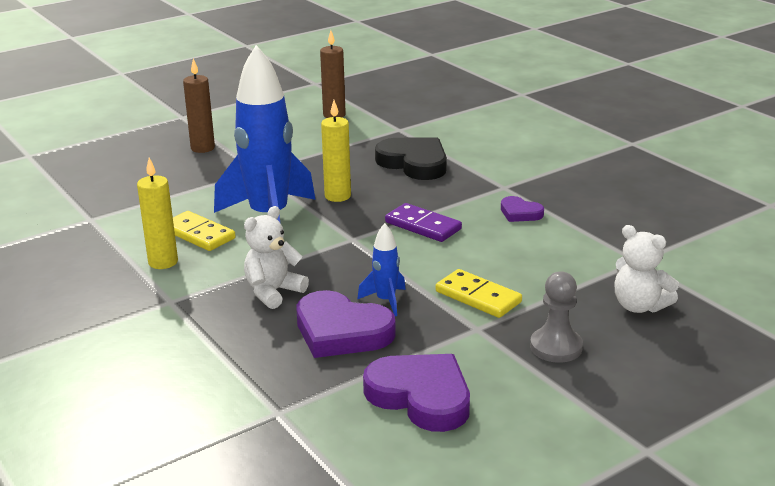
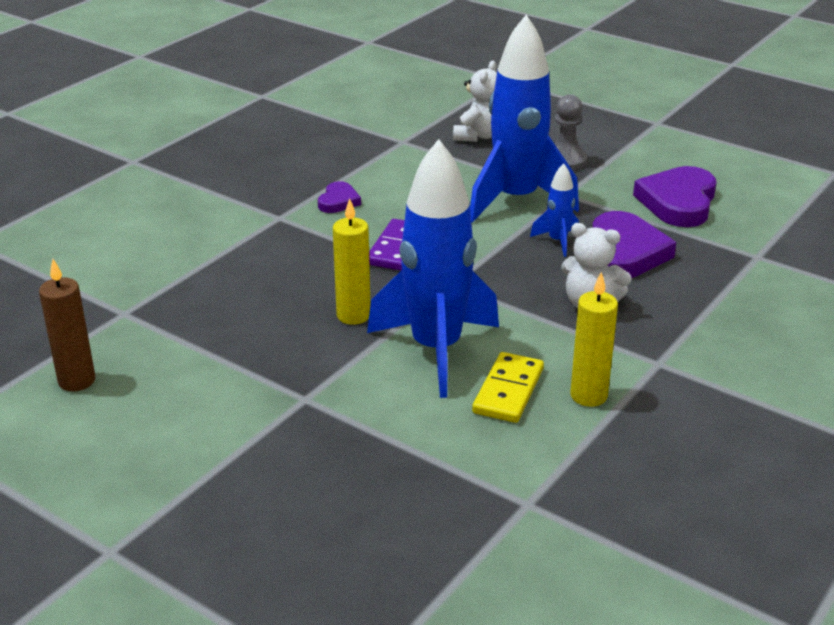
camera: 110 degrees left, 5 degrees up
(203, 148) = (244, 477): brown candle -> none
(414, 163) = (235, 282): black heart -> none
(478, 297) = (516, 200): yellow domino -> blue rocket

